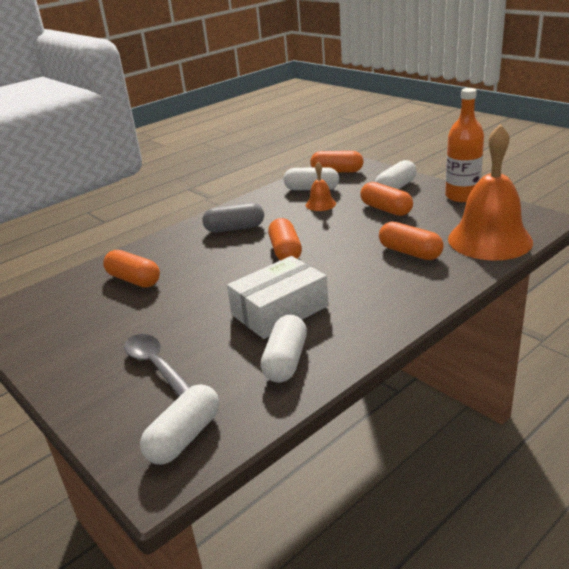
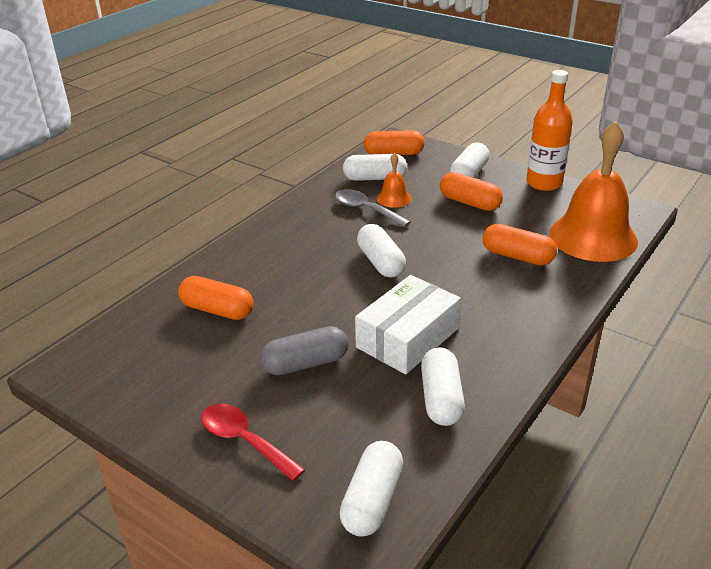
camera: 15 degrees left, 5 degrees up
(104, 379) = (245, 441): none -> red spoon
(155, 364) = (296, 417): grey spoon -> grey spoon (366, 210)
(234, 228) = (307, 235): grey capsule -> grey capsule (305, 363)
(285, 251) = (380, 262): orange capsule -> white capsule

